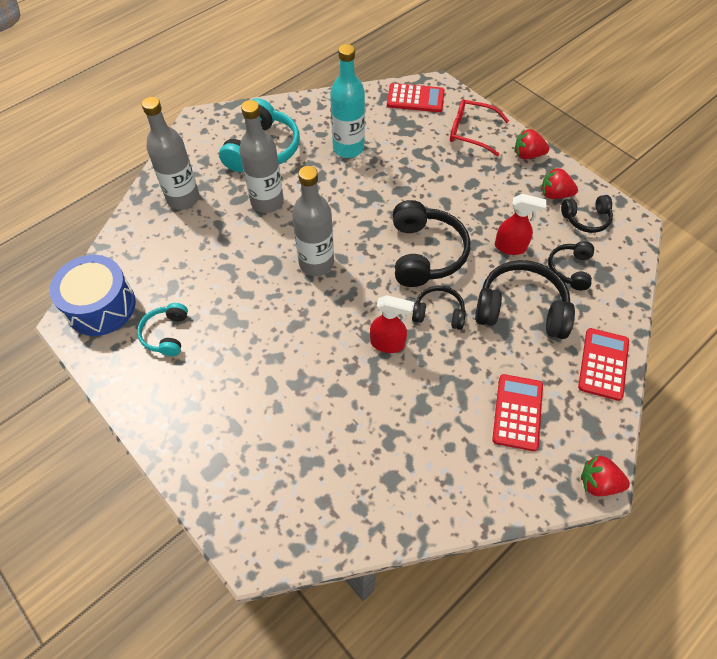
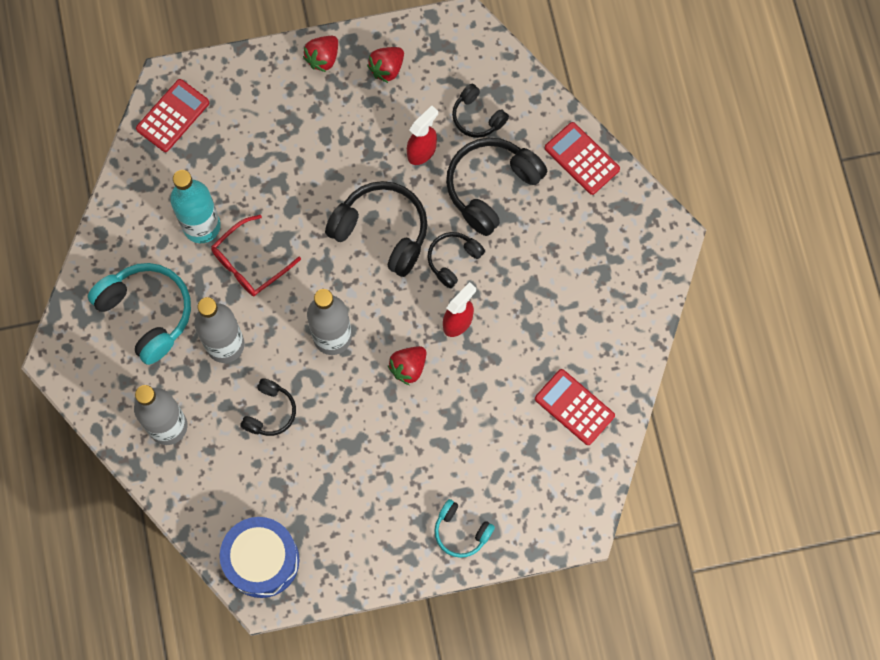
camera: 60 degrees left, 15 degrees up
(166, 334) = (332, 511): turquoise headphones -> turquoise headphones (461, 531)
(471, 132) = (258, 91): red glasses -> red glasses (250, 262)
(517, 412) = (583, 257): red calculator -> red calculator (574, 407)
(586, 219) = (432, 62): black headphones -> black headphones (270, 412)
(598, 483) = (673, 237): red strawberry -> red strawberry (408, 367)

